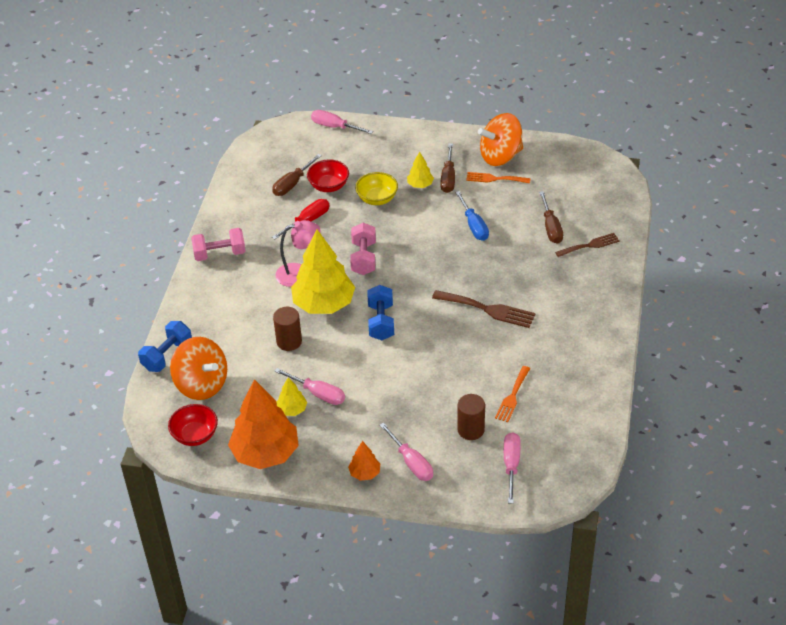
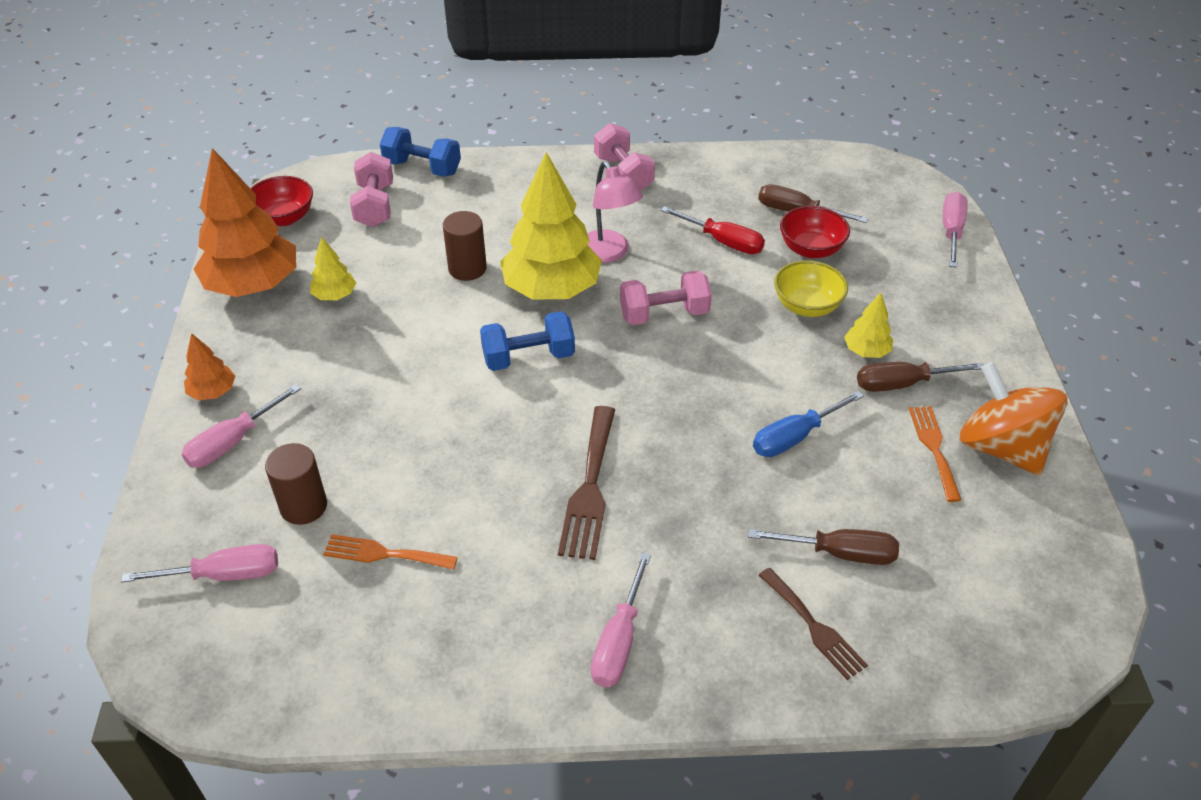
camera: 75 degrees right, 0 degrees up
(201, 384) = (375, 206): orange spinning top -> pink dumbbell
(318, 393) = (368, 315): pink screwdriver -> pink screwdriver (619, 640)
(551, 227) = (839, 553): brown screwdriver -> brown screwdriver turned 150 degrees counterclockwise

